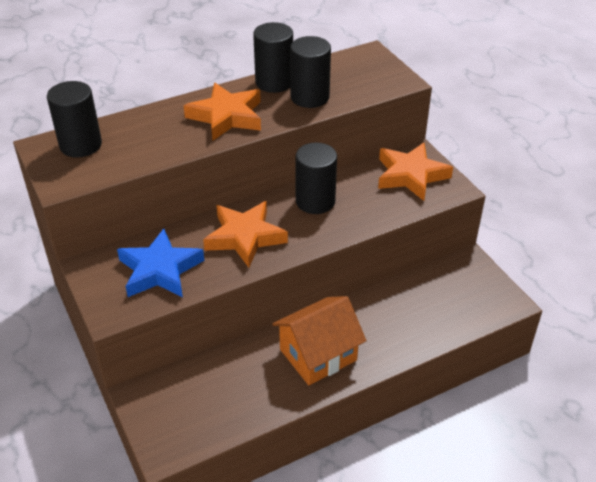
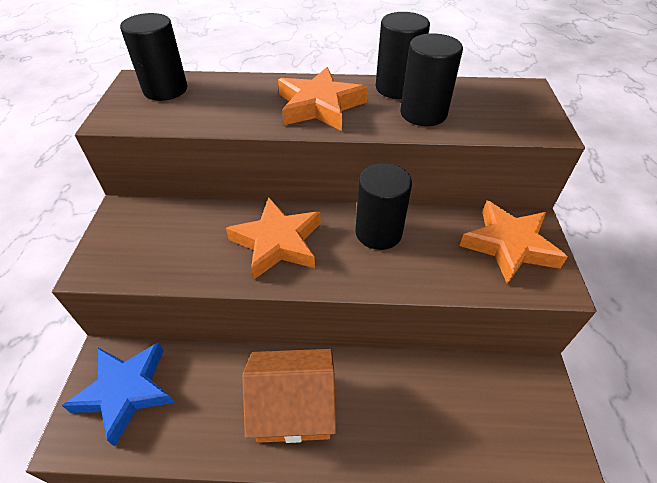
camera: 30 degrees right, 5 degrees up
(160, 270) = (172, 242): blue star -> blue star (126, 391)

